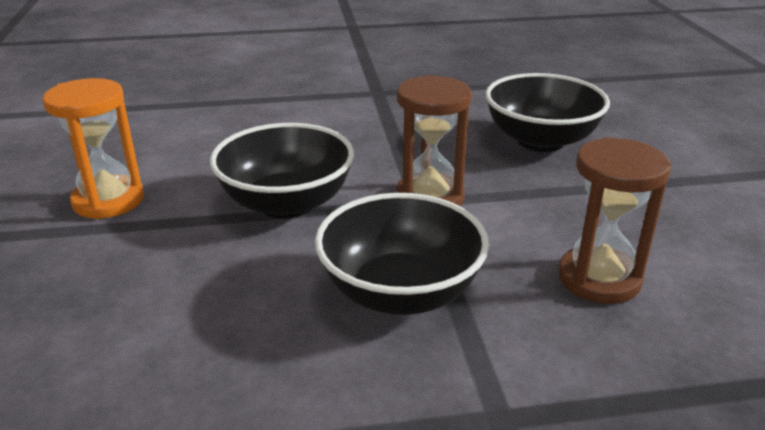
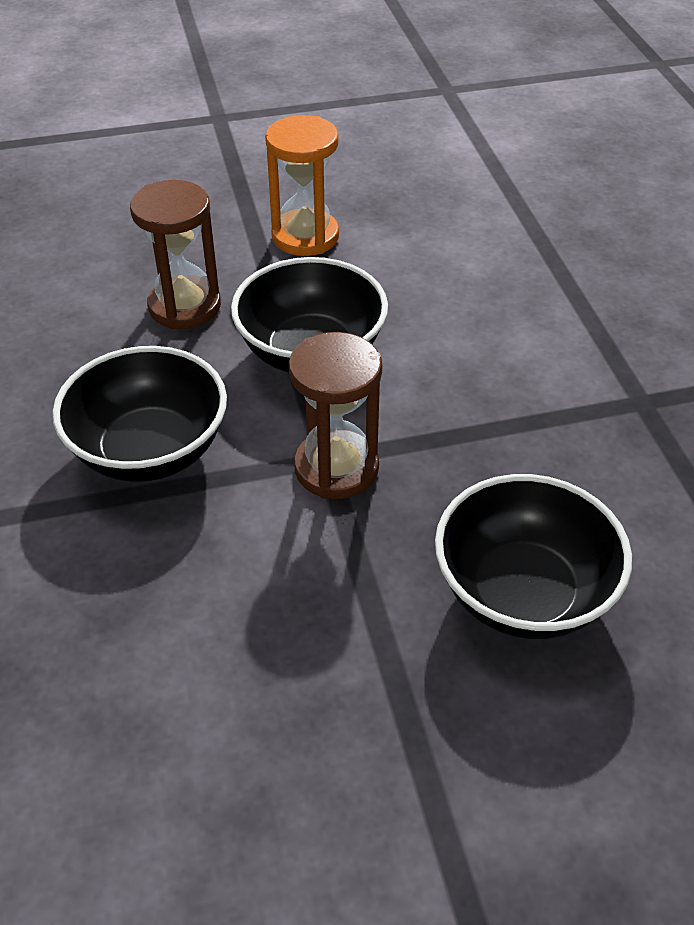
camera: 85 degrees right, 15 degrees up
(599, 279) = (167, 620): brown hourglass -> brown hourglass (184, 306)

